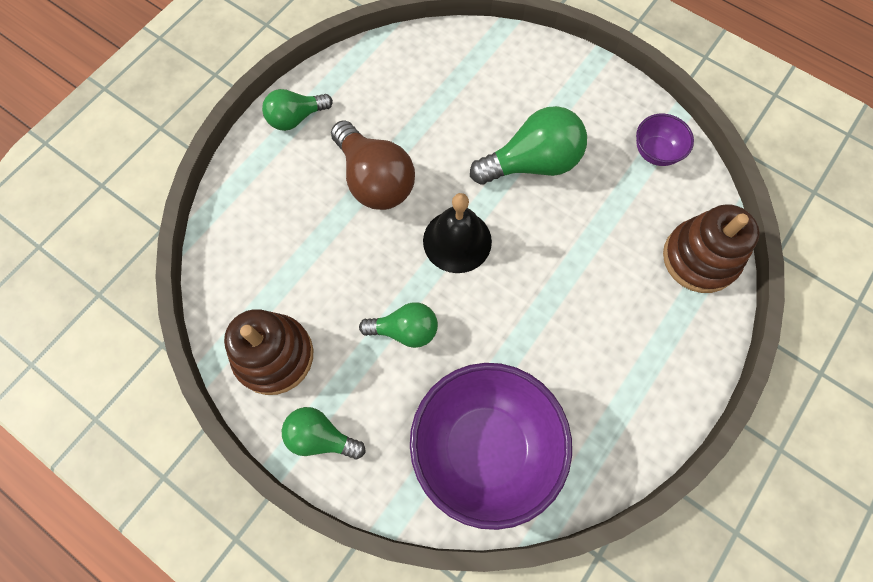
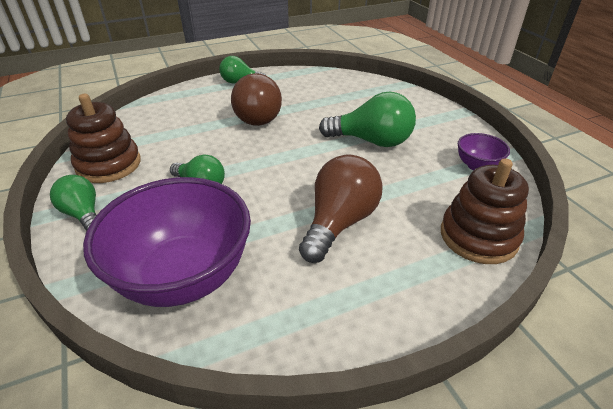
camera: 30 degrees right, 30 degrees down
(457, 241) = (283, 157): black bell -> none
(574, 307) = (339, 222): none -> brown light bulb

